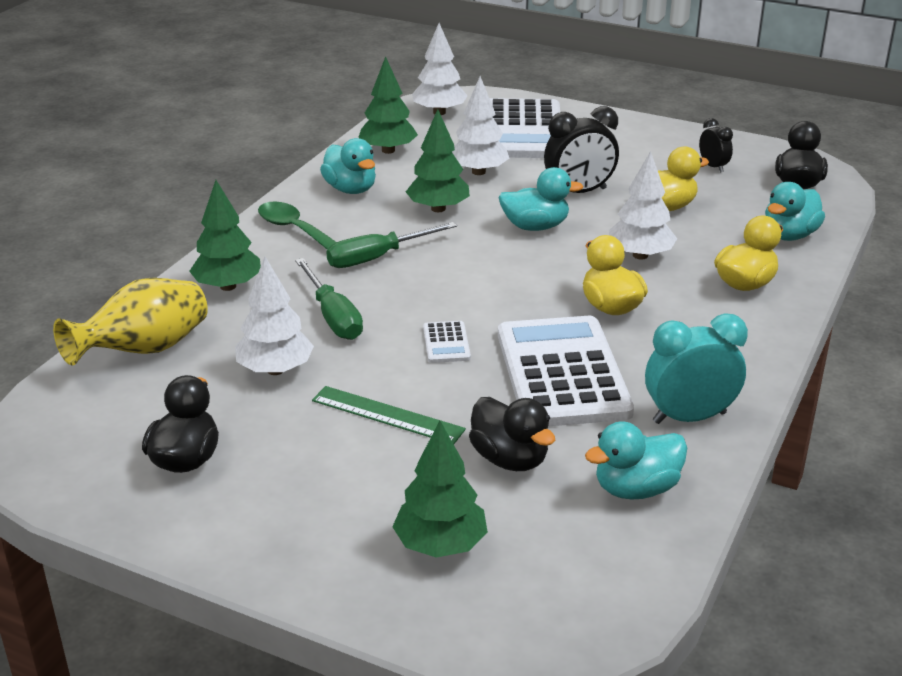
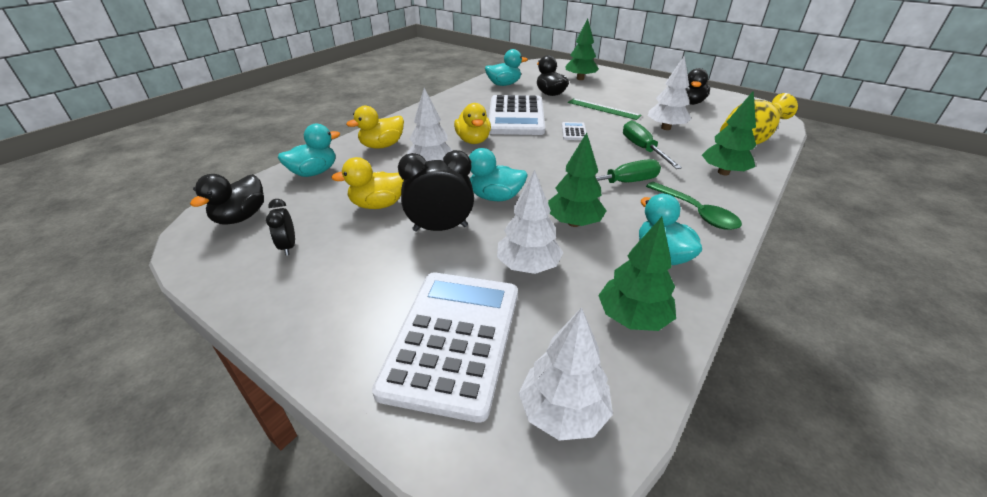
camera: 170 degrees left, 5 degrees up
(689, 417) = (467, 99): turquoise clock -> none

